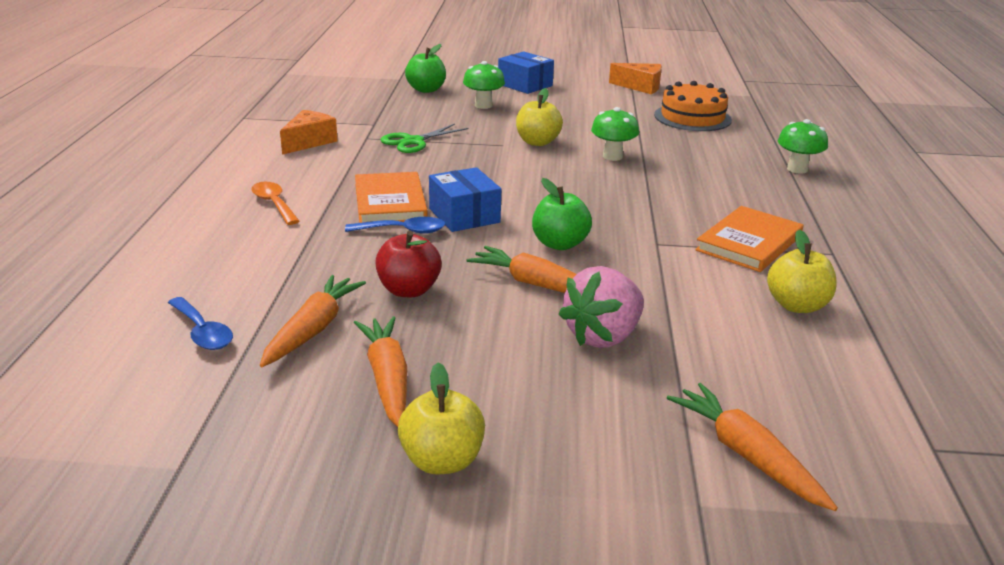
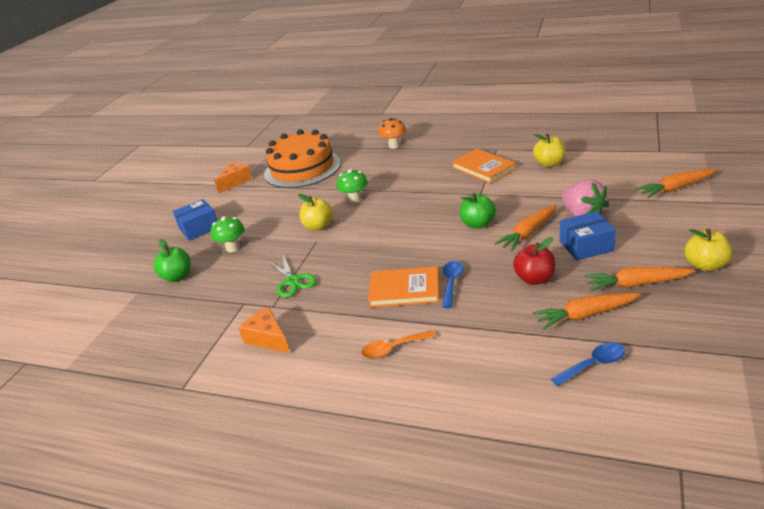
camera: 70 degrees left, 5 degrees up
(313, 329) = (585, 315): orange carrot -> orange carrot turned 45 degrees counterclockwise
(464, 215) = (432, 258): blue box -> blue box (586, 246)
(692, 117) = (302, 168): orange cake -> orange cake, size x1.54
(797, 169) = (394, 146): green mushroom -> orange mushroom

